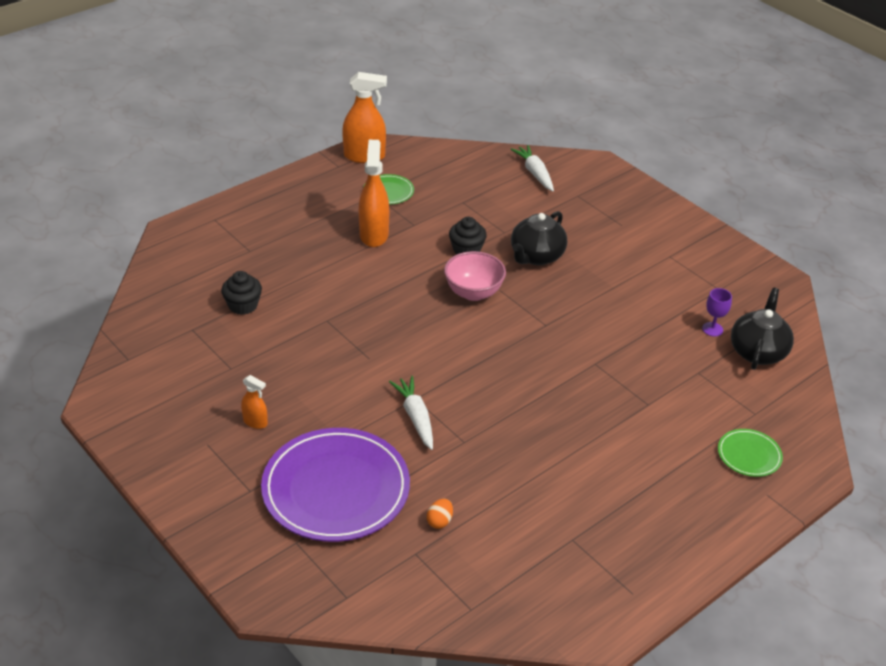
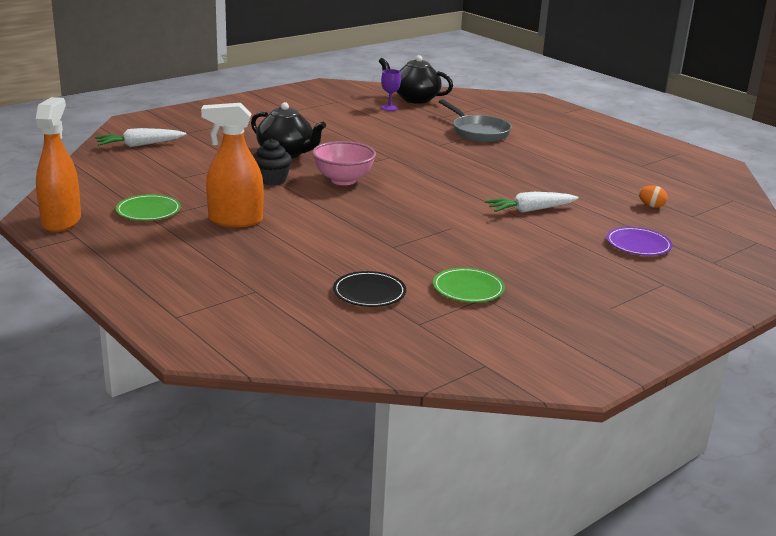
camera: 90 degrees left, 15 degrees down
(243, 305) = (369, 292): black cupcake -> black plate
(255, 422) = (566, 282): orange spray bottle -> none
(336, 489) = (638, 244): purple plate -> purple plate, size x0.45
(649, 399) = (478, 132): none -> grey pan
(749, 455) = (528, 112): green plate -> green plate (468, 289)

